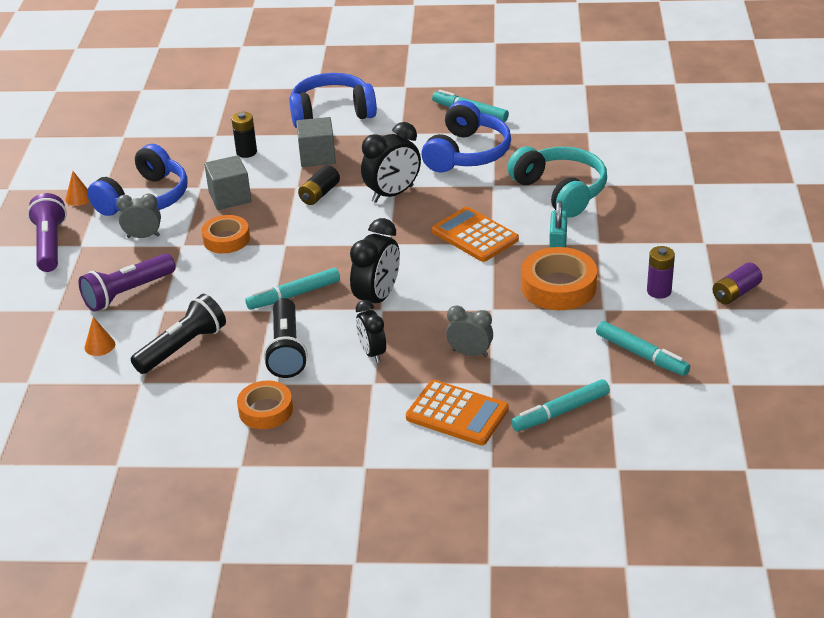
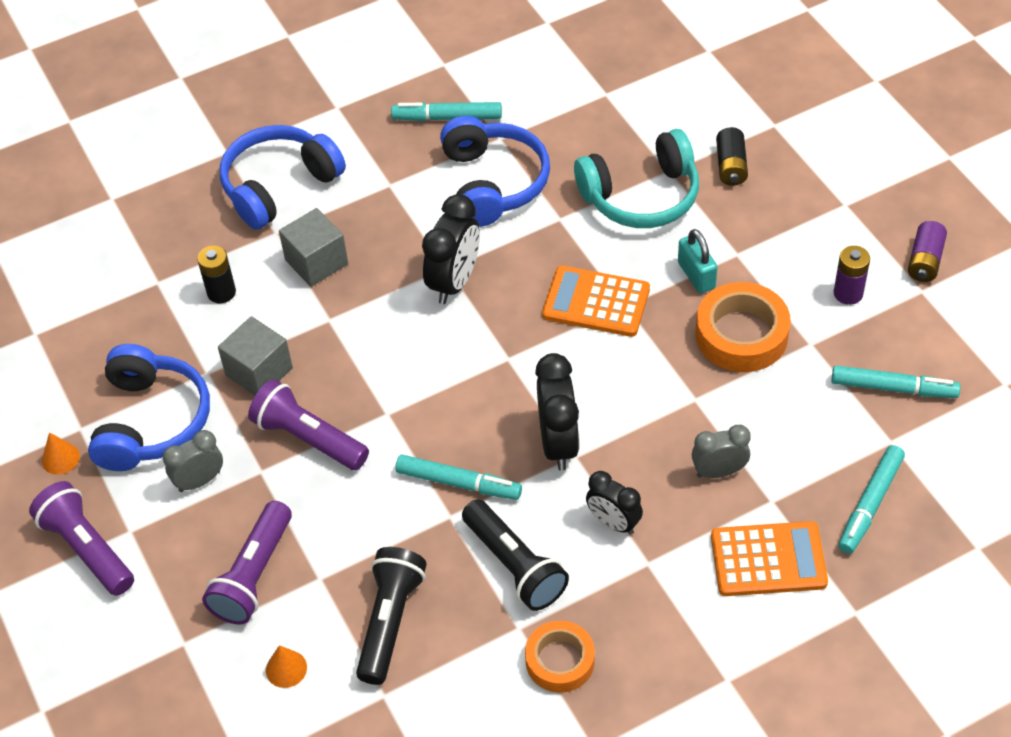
camera: 30 degrees left, 15 degrees up
(226, 239) = (309, 438): orange tape -> purple flashlight
(294, 295) = (458, 483): turquoise marker -> turquoise marker turned 105 degrees counterclockwise
(319, 194) = (367, 319): black battery -> black battery (731, 166)
(560, 191) = (641, 196): turquoise headphones -> turquoise headphones turned 135 degrees clockwise

